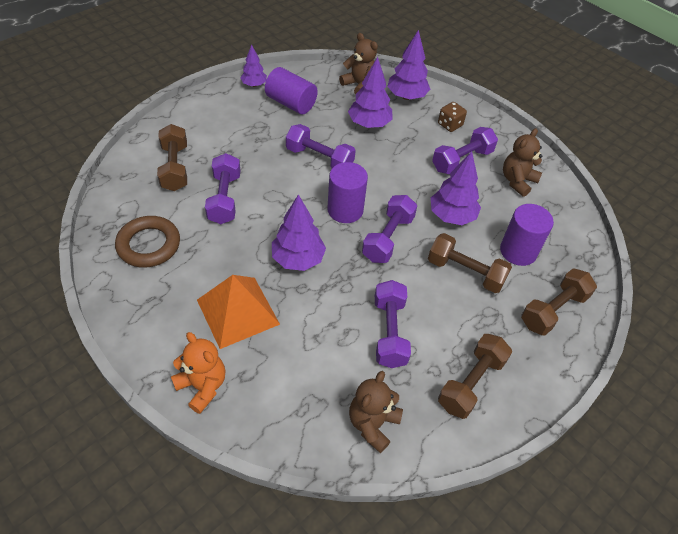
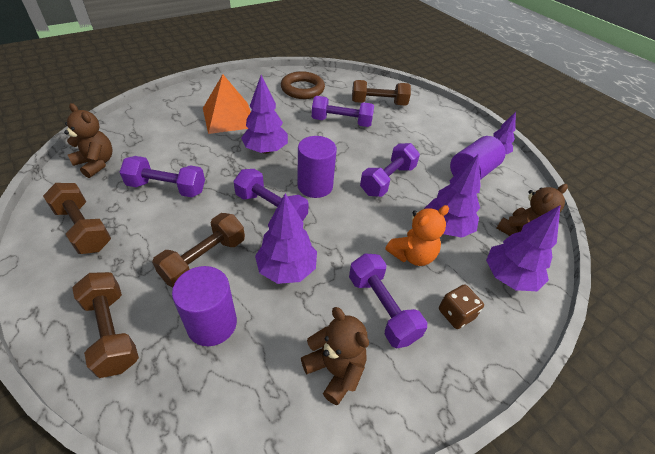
camera: 100 degrees right, 5 degrees down
(202, 386) = (179, 100): orange teddy bear -> orange teddy bear (412, 255)

